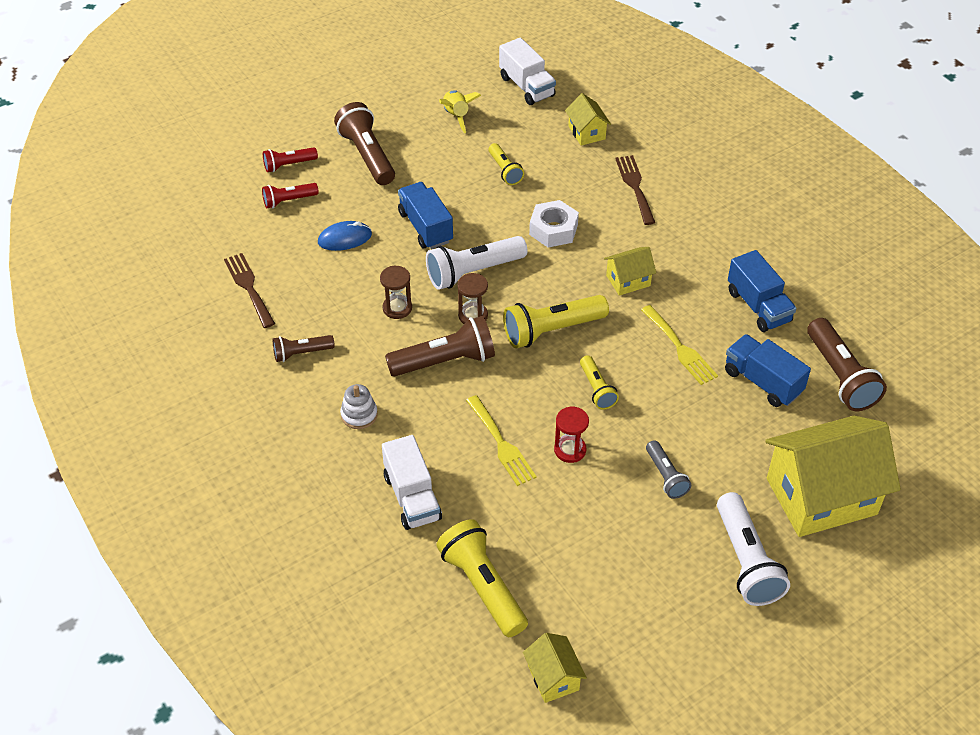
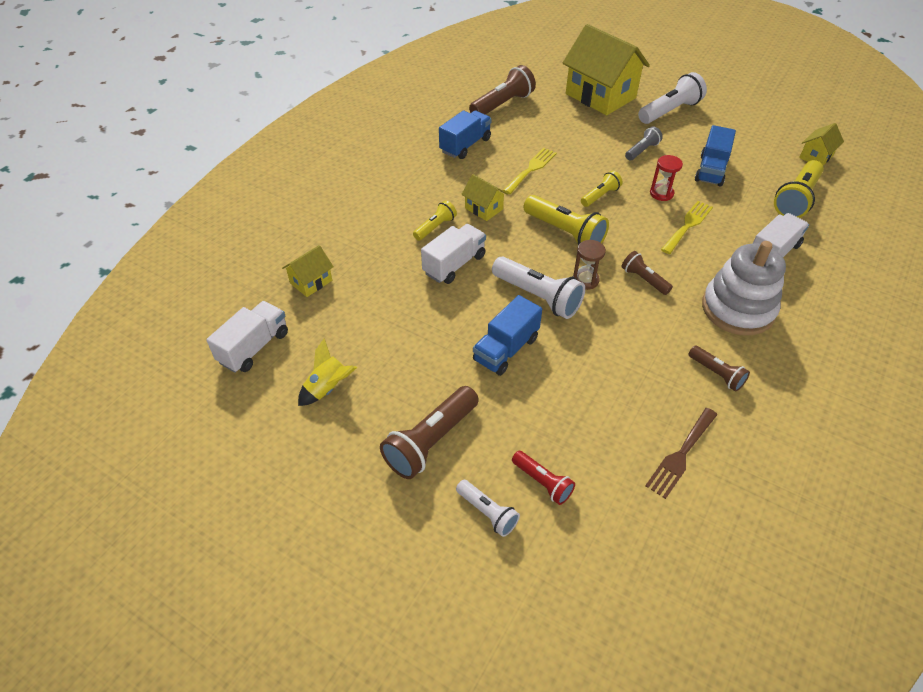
camera: 115 degrees left, 0 degrees up
(288, 165) = (487, 513): red flashlight -> white flashlight
(345, 239) = (562, 405): blue mouse -> none
(359, 415) = (737, 309): white stacking toy -> white stacking toy, size x2.21
(397, 308) = (615, 330): brown hourglass -> none
(445, 361) = (643, 279): brown flashlight -> brown flashlight, size x0.57
(505, 171) = (395, 320): yellow flashlight -> yellow flashlight (435, 227)
(553, 230) = (454, 264): white nut -> white truck
(635, 186) = (371, 233): brown fork -> none
(762, 382) = (532, 131): blue truck -> blue truck (711, 170)

